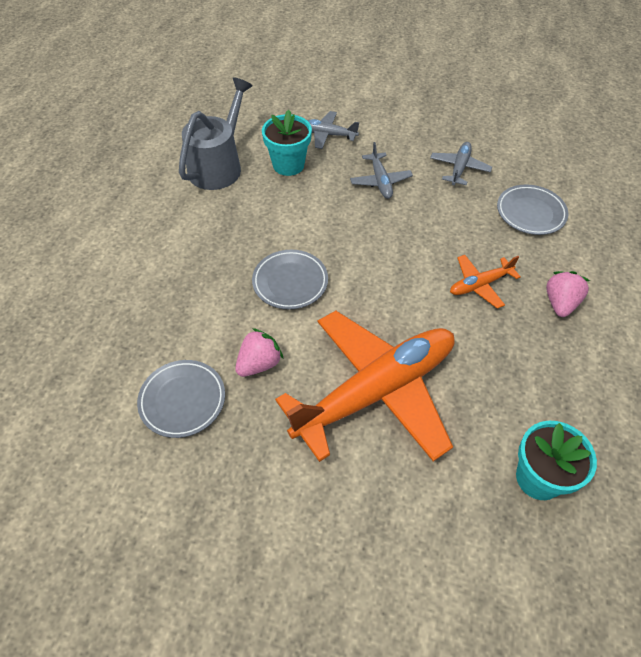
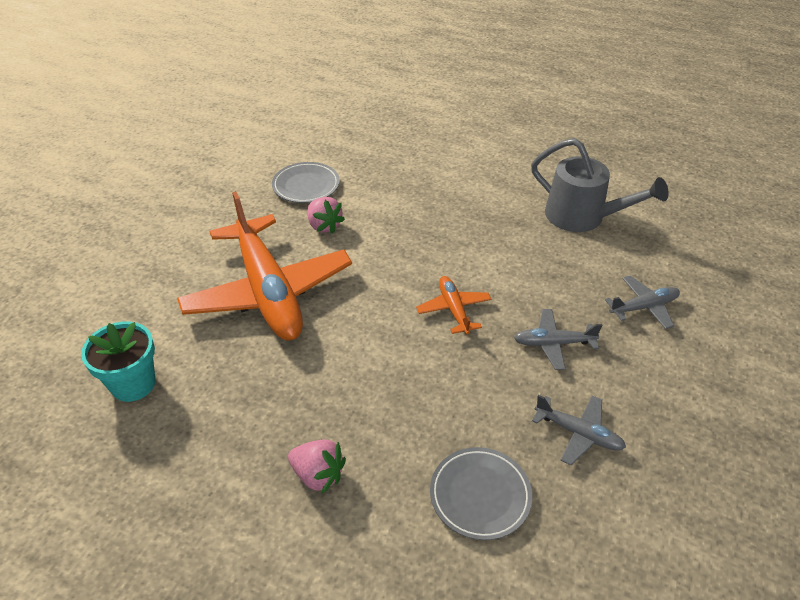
camera: 100 degrees right, 10 degrees down
(288, 165) = (584, 268): turquoise flower pot -> none
(290, 282) = (409, 252): grey plate -> none
(327, 134) = (644, 307): grey plane -> grey plane turned 45 degrees clockwise
(479, 285) = (367, 400): orange plane -> orange plane (454, 309)

